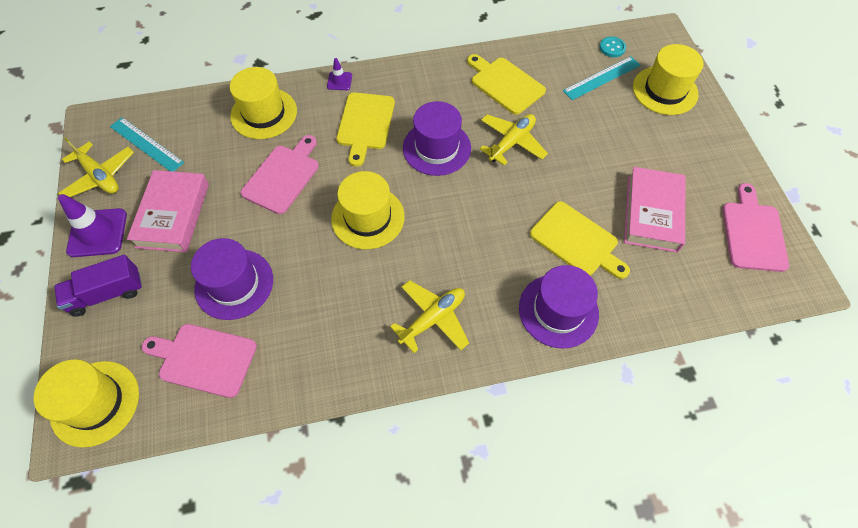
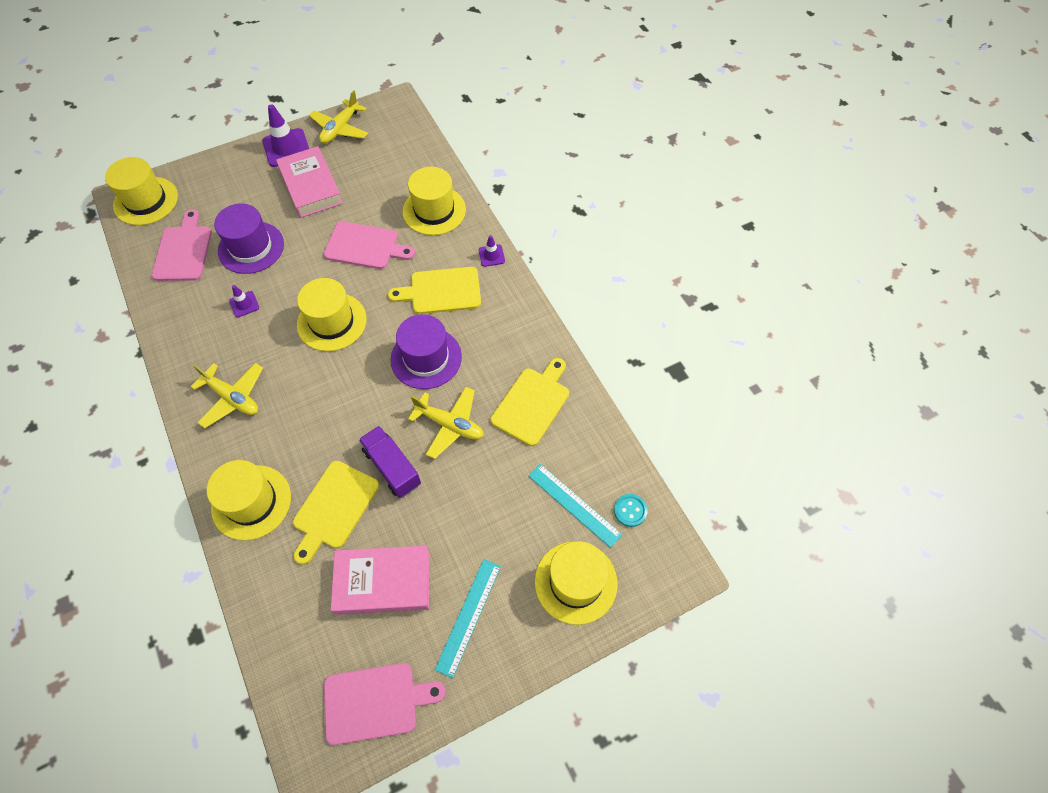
camera: 75 degrees right, 0 degrees up
(107, 293) = (233, 174): purple truck -> purple truck (392, 467)
(146, 144) = (379, 144): turquoise ruler -> turquoise ruler (468, 616)
(173, 215) = (311, 187): pink book -> pink book turned 75 degrees clockwise
(313, 297) = (244, 304): none -> purple traffic cone
(558, 310) = (251, 502): purple hat -> yellow hat

